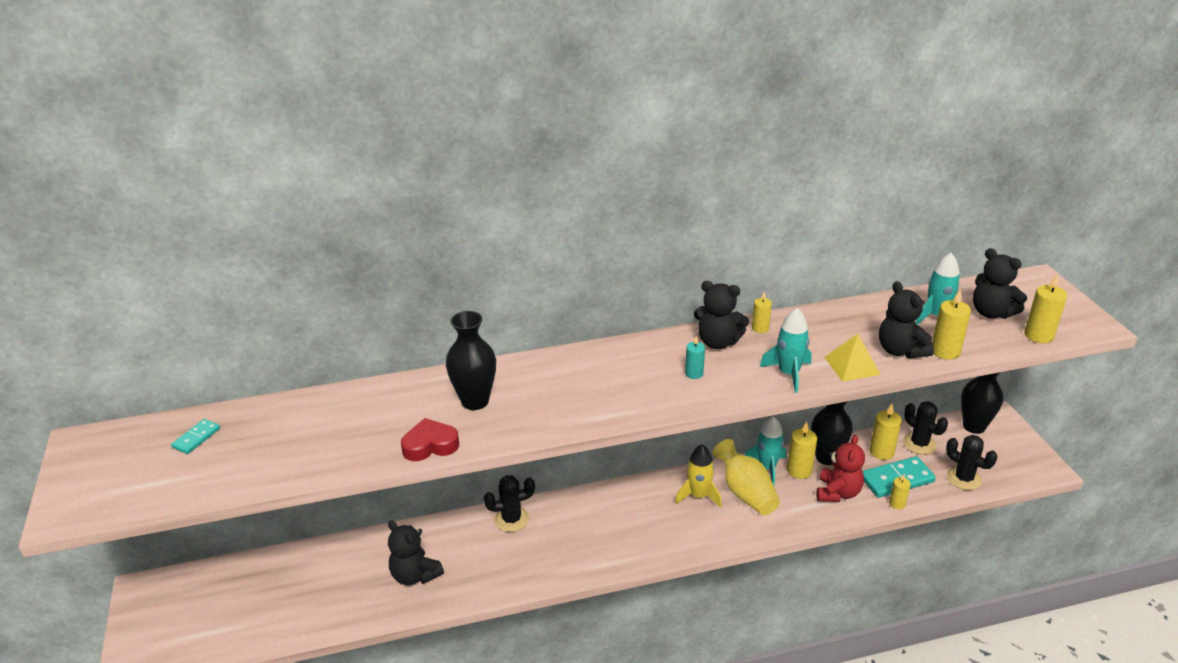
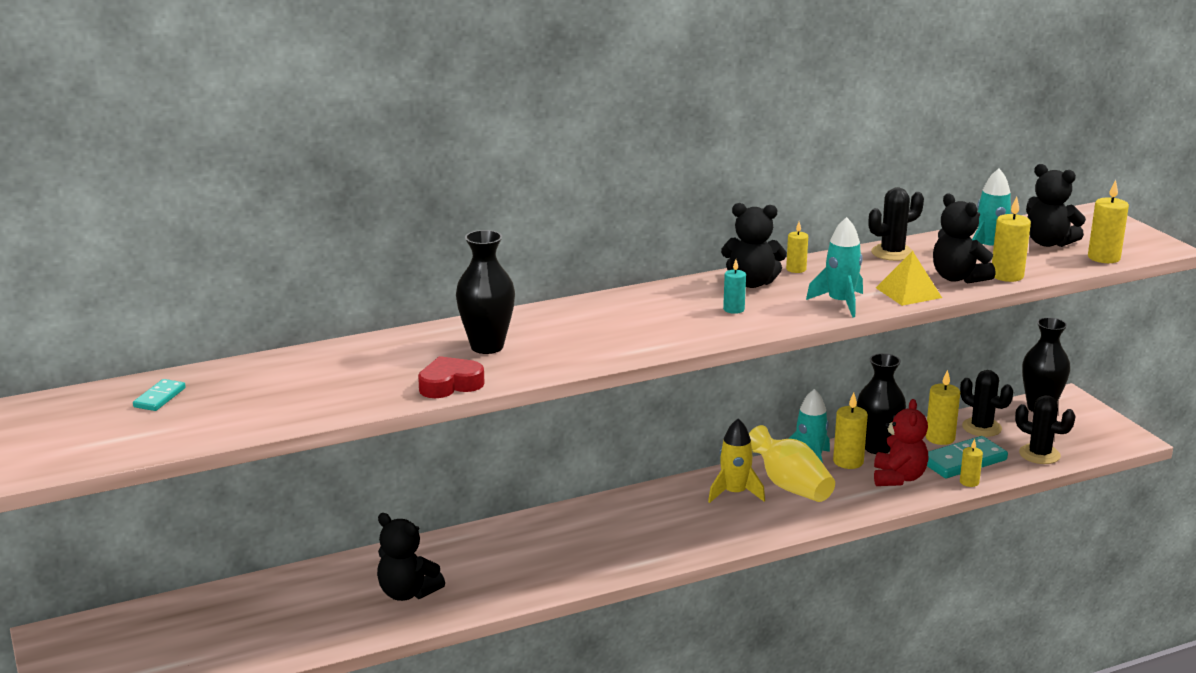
camera: 10 degrees left, 10 degrees down
(511, 519) = (512, 532): black cactus -> black cactus (892, 253)

